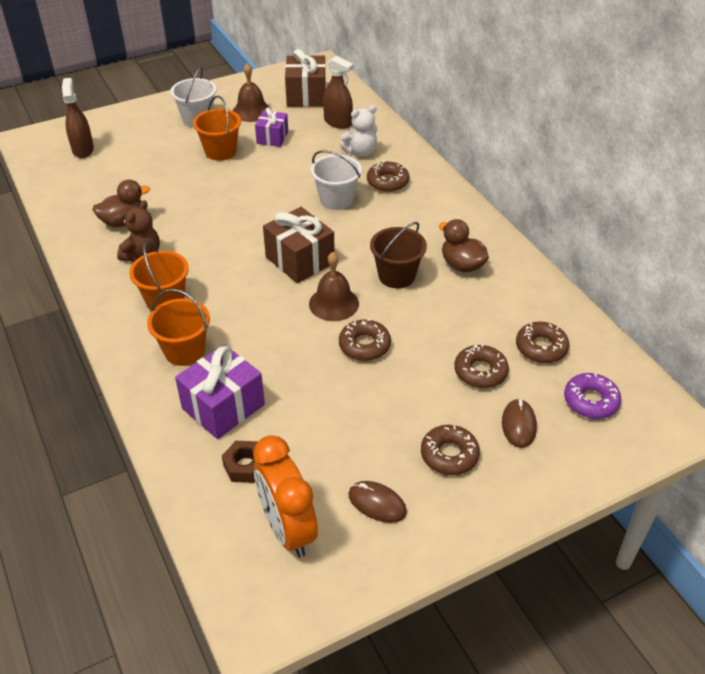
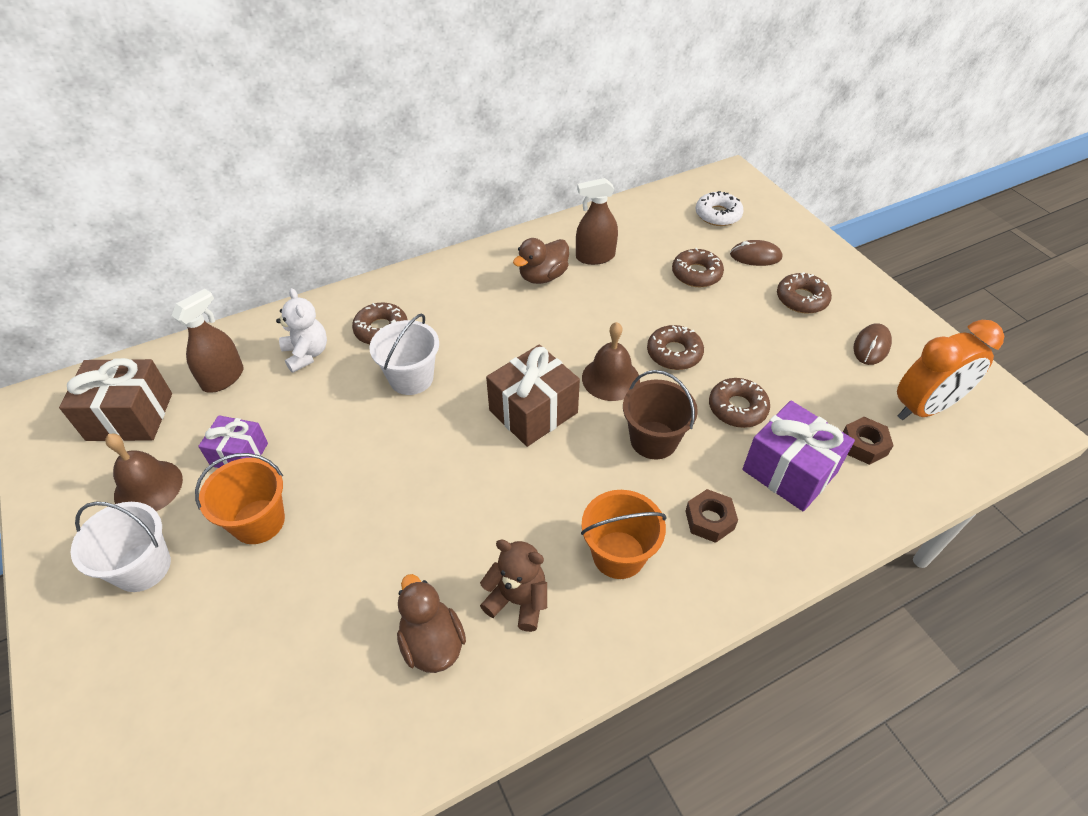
camera: 90 degrees left, 5 degrees up
(83, 150) = (183, 766): brown spray bottle -> brown spray bottle (595, 257)
(184, 351) = (709, 520): orange bucket -> brown nut
(396, 276) = (561, 326): brown bucket -> brown bucket (653, 440)
(541, 347) = (658, 235): brown donut -> brown donut (737, 408)
(591, 401) = (718, 215): purple donut -> white donut

